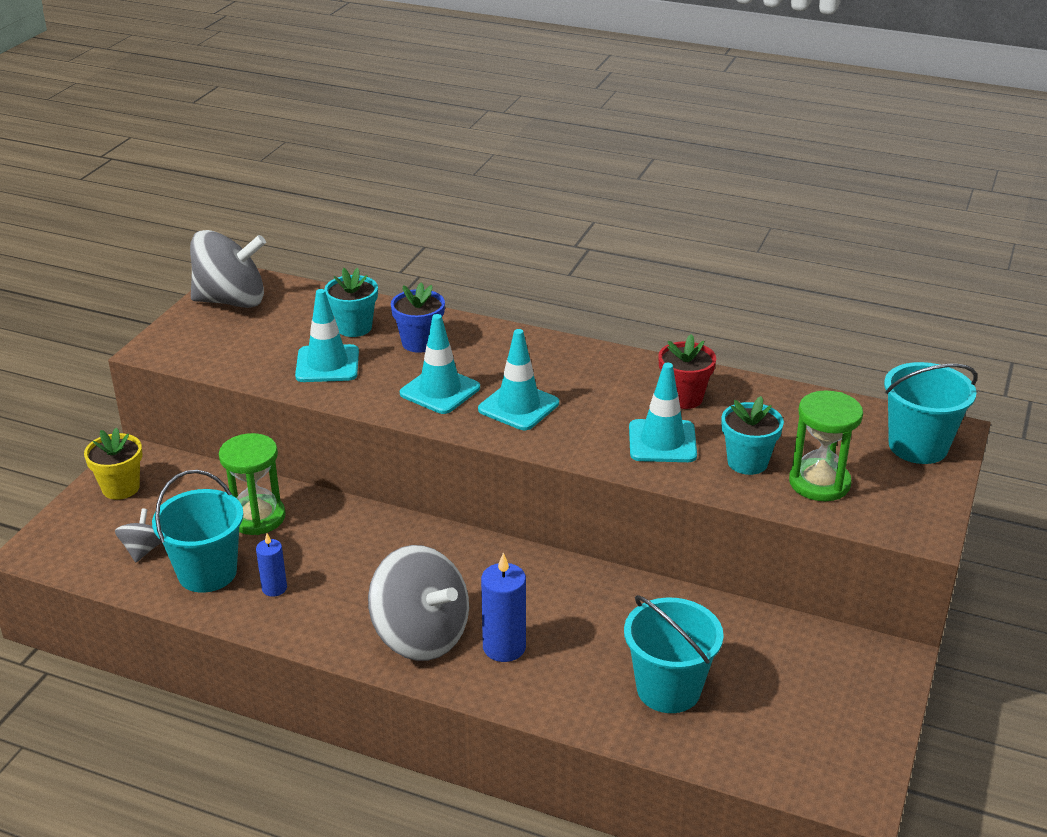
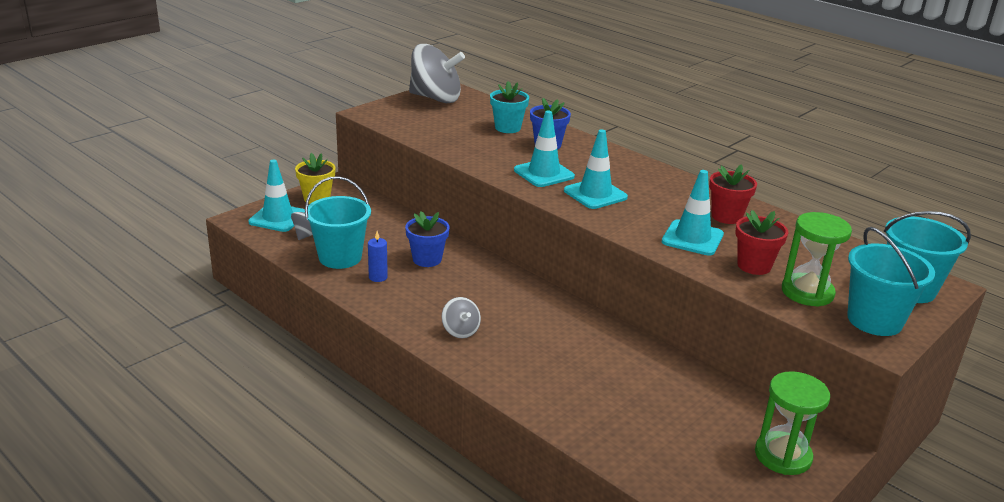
camera: 20 degrees right, 5 degrees down
(257, 517) = (393, 235): green hourglass -> green hourglass (783, 456)
(322, 542) = (427, 259): none -> blue flower pot
(327, 364) = (475, 143): turquoise traffic cone -> turquoise traffic cone (278, 218)
(421, 635) = (460, 331): grey spinning top -> grey spinning top, size x0.47
(504, 647) = (516, 354): blue candle -> none
(668, 689) = (626, 415): turquoise bucket -> turquoise bucket (874, 320)
(747, 462) = (754, 266): turquoise flower pot -> red flower pot

